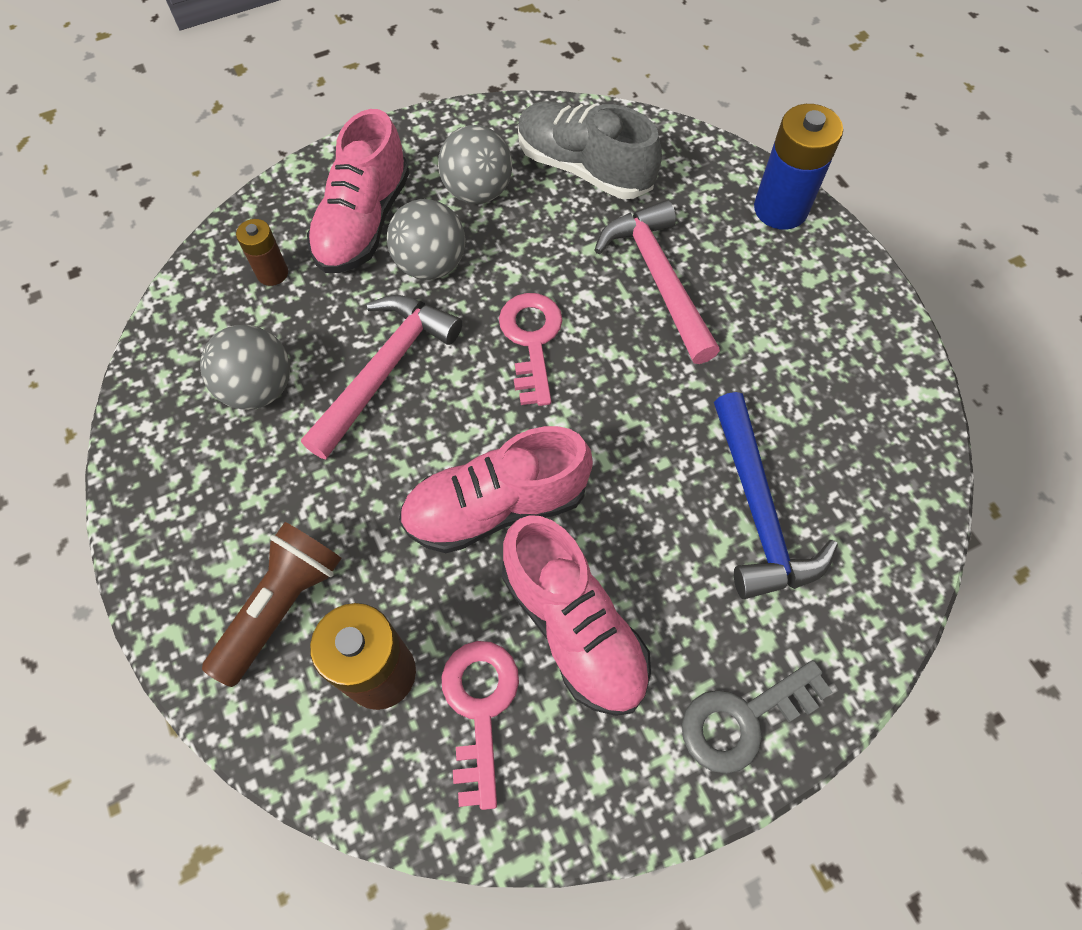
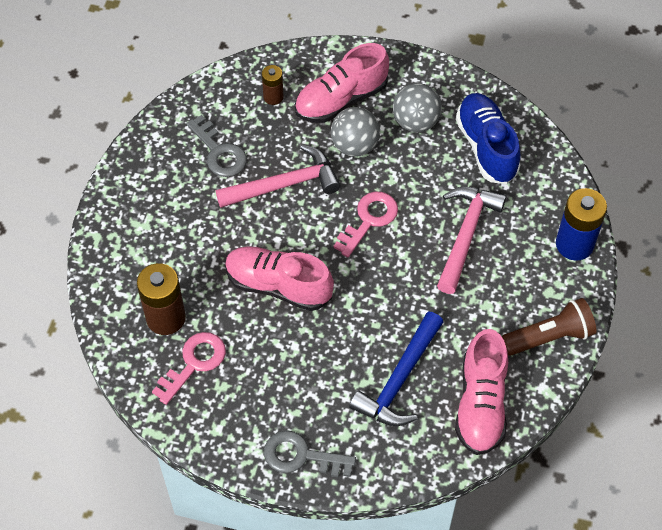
camera: 40 degrees right, 5 degrees down
(259, 388) = (219, 152): grey ball -> grey key
(281, 606) = (149, 259): brown flashlight -> brown flashlight (549, 337)
(573, 626) = (264, 362): pink shoe -> pink shoe (481, 404)
(584, 168) = (486, 147): grey shoe -> blue shoe

